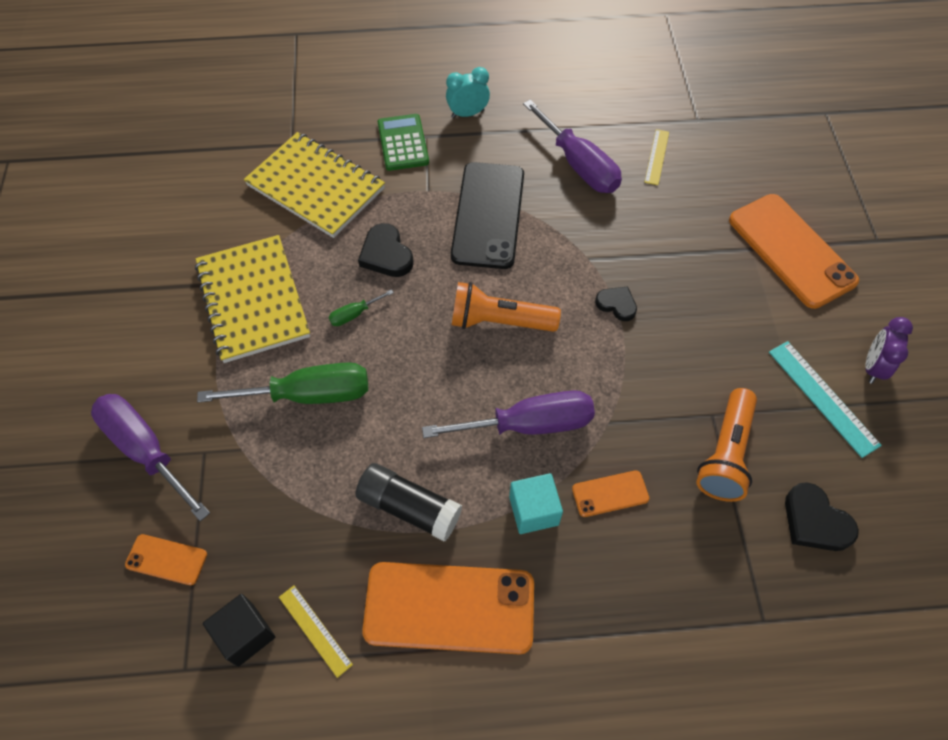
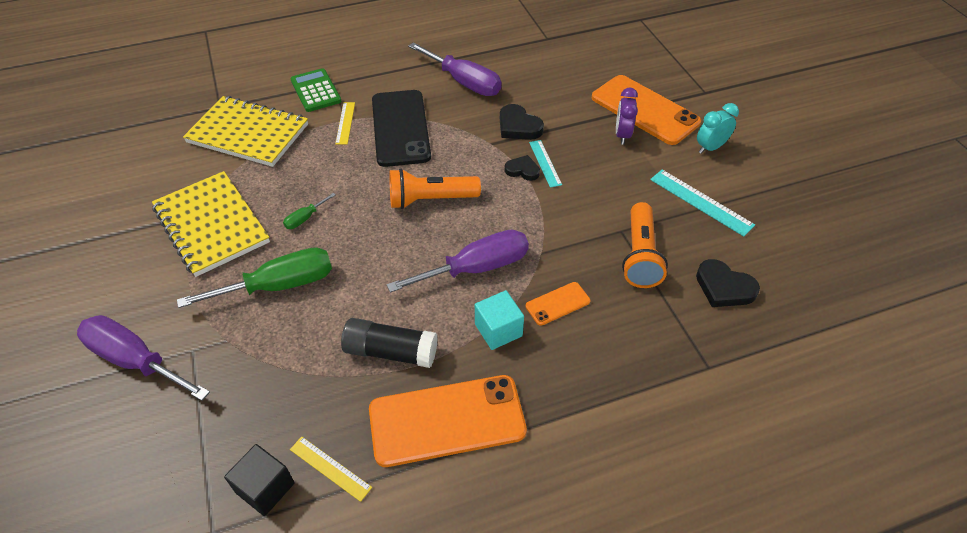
camera: 15 degrees left, 10 degrees down
(166, 559) = (175, 444): orange phone -> none
(386, 254) = (322, 170): black heart -> black heart (518, 126)
(467, 114) = (364, 63): turquoise clock -> turquoise clock (710, 147)
(646, 300) = (545, 163): none -> turquoise ruler
(656, 157) = (523, 67): yellow ruler -> yellow ruler (345, 123)
(873, 367) = (730, 174): purple clock -> purple clock (622, 135)

